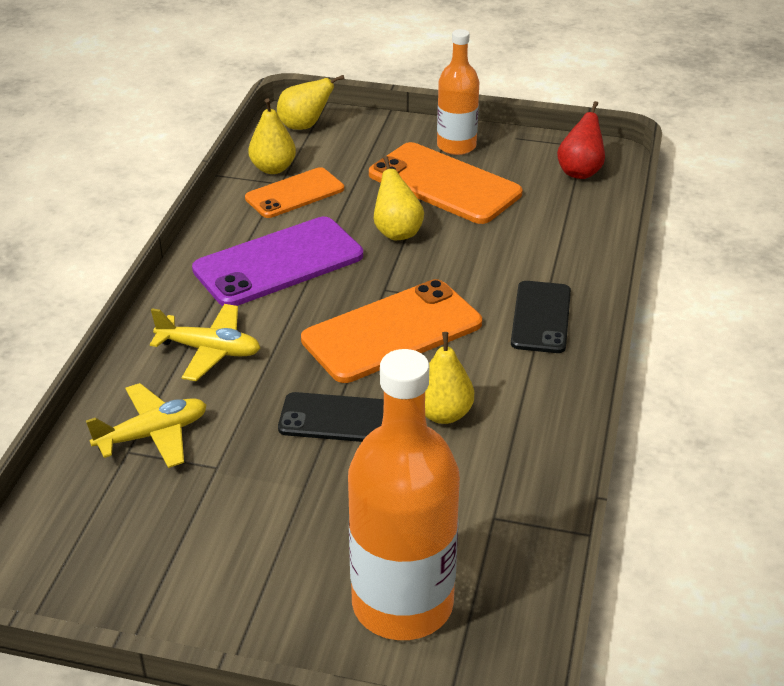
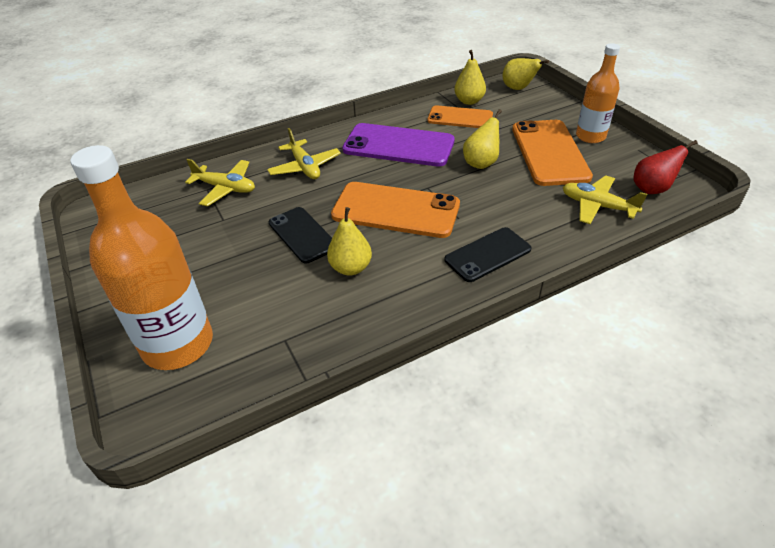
camera: 50 degrees right, 5 degrees up
(561, 214) = (597, 206): none -> yellow plane

